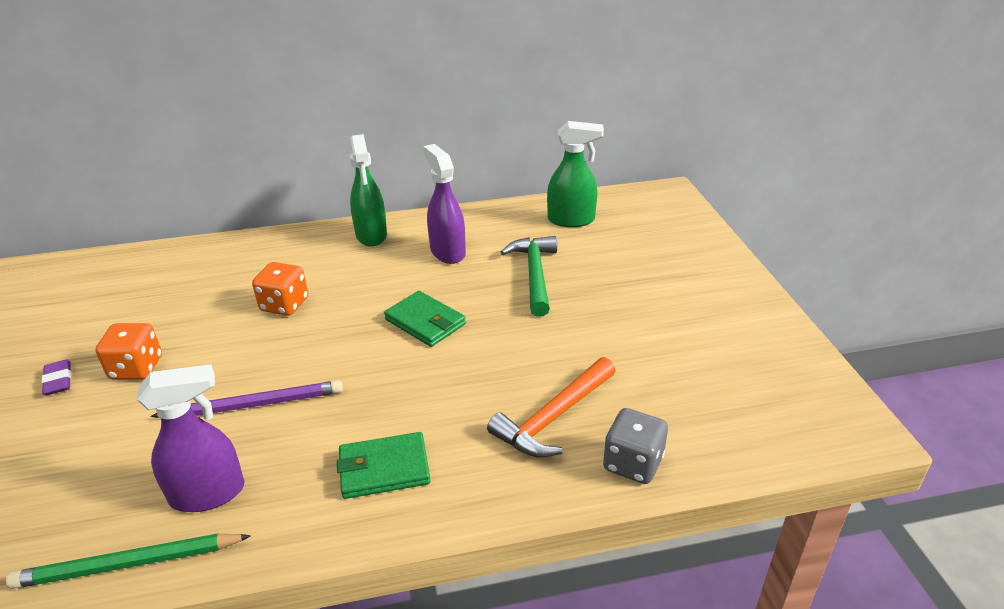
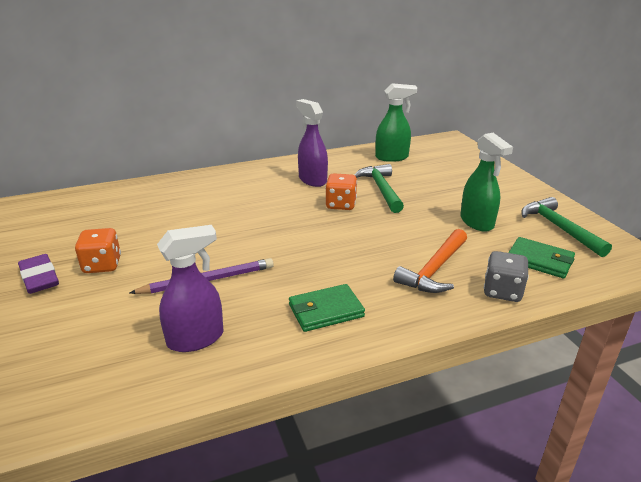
camera: 10 degrees left, 5 degrees down
(58, 380) = (39, 278): purple eraser -> purple eraser, size x1.55
(129, 563) = (151, 390): green pencil -> none
(284, 305) = (204, 218): orange dice -> orange dice (340, 204)
(371, 235) = (251, 173): green spray bottle -> green spray bottle (477, 222)
(425, 322) = (315, 221): green wallet -> green wallet (539, 260)
(761, 363) = (559, 228): none -> green hammer

